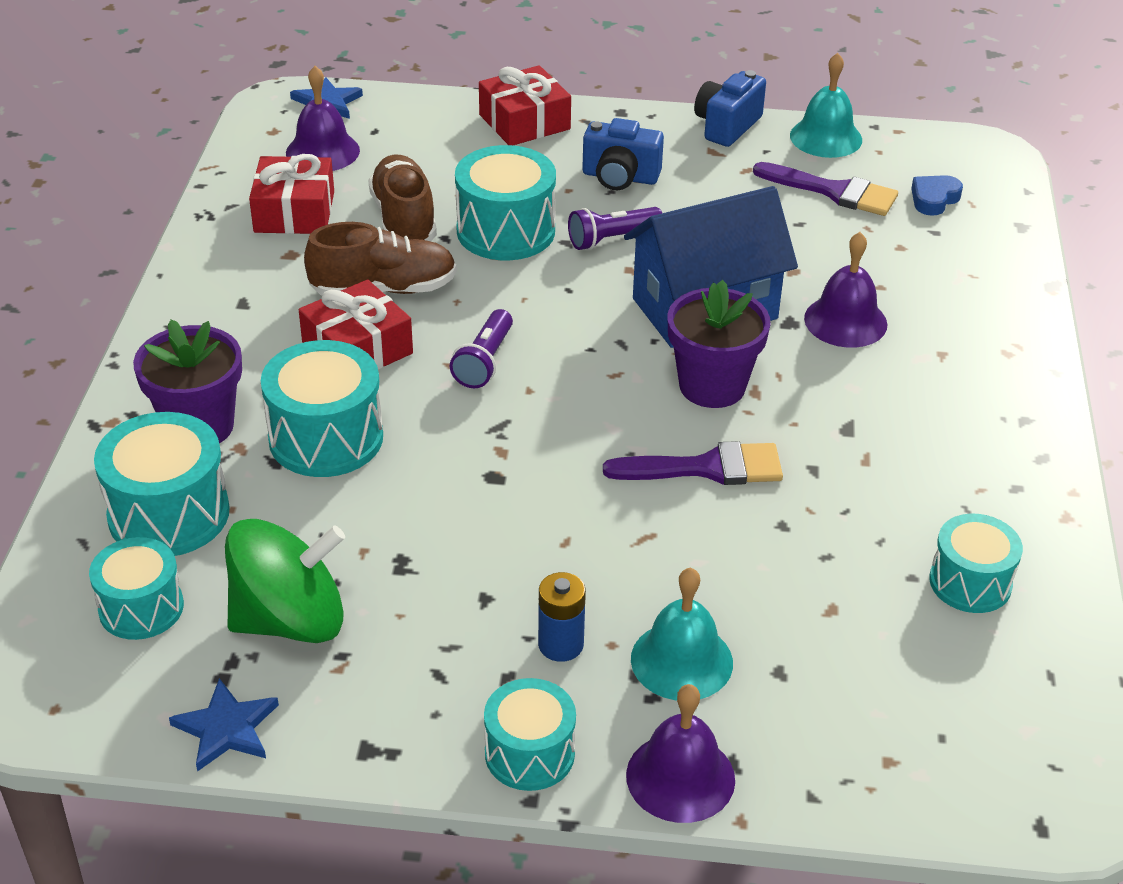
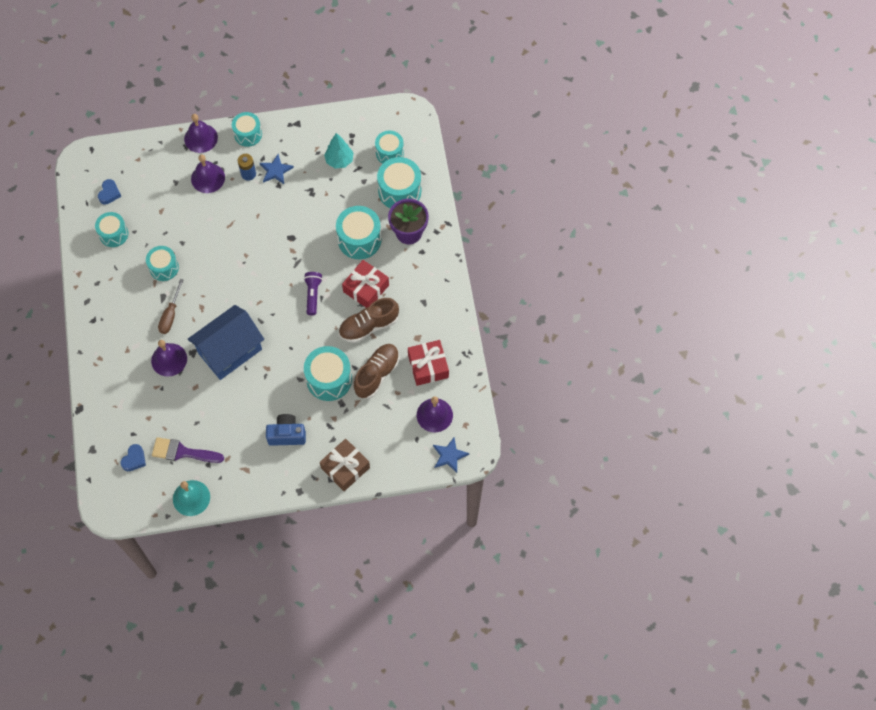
camera: 165 degrees right, 25 degrees up
(226, 728) = (342, 119): blue star -> blue star (275, 171)
(290, 620) = (339, 160): green spinning top -> turquoise tree
(404, 220) = (377, 374): brown shoe -> brown shoe turned 120 degrees counterclockwise
(524, 122) = (345, 468): red gift -> brown gift
(612, 239) = (280, 387): purple flashlight -> none
(681, 660) = (208, 178): turquoise bell -> purple bell
(706, 468) = (214, 262): purple brush -> none
(712, 386) = (219, 305): purple flower pot -> none
(727, 126) = (243, 493): blue camera -> none
(832, 392) = (170, 315): none -> brown screwdriver
(838, 483) = (164, 268): none -> turquoise drum
(981, 685) = (109, 193): none -> blue heart

